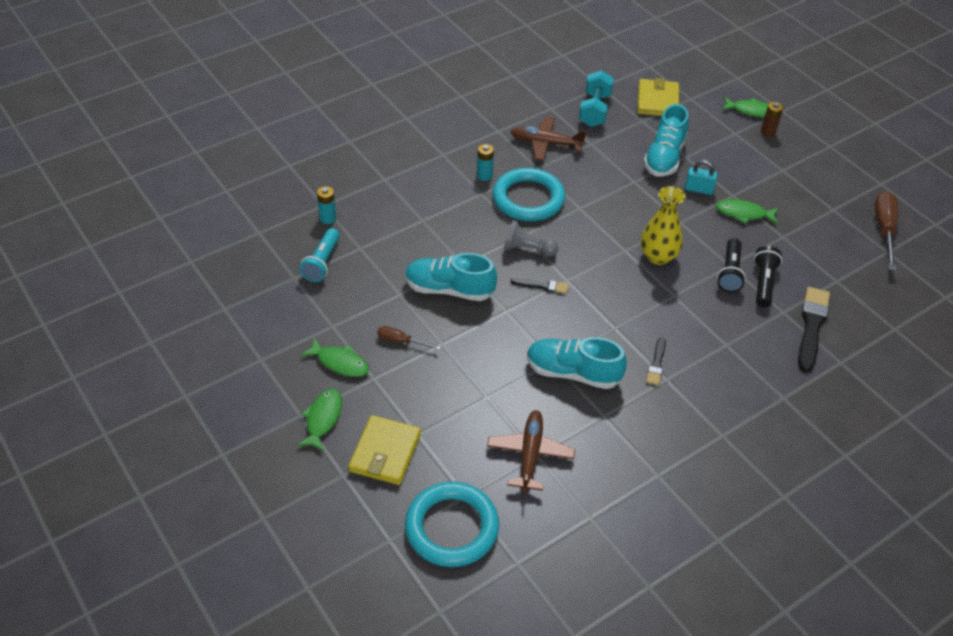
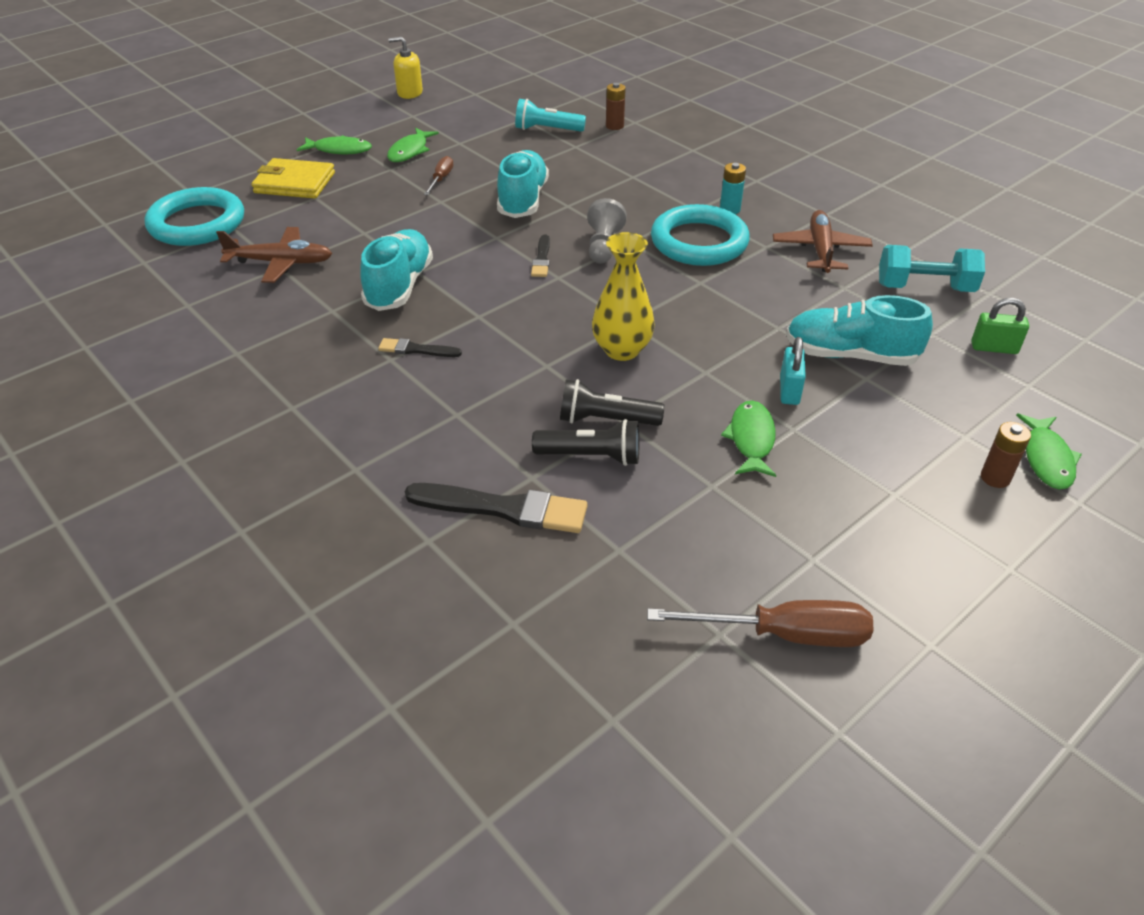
camera: 85 degrees right, 5 degrees down
(203, 361) = (409, 93): none -> yellow soap dispenser
(328, 218) = (614, 126): turquoise battery -> brown battery
(657, 101) = (994, 348): yellow wallet -> green padlock

